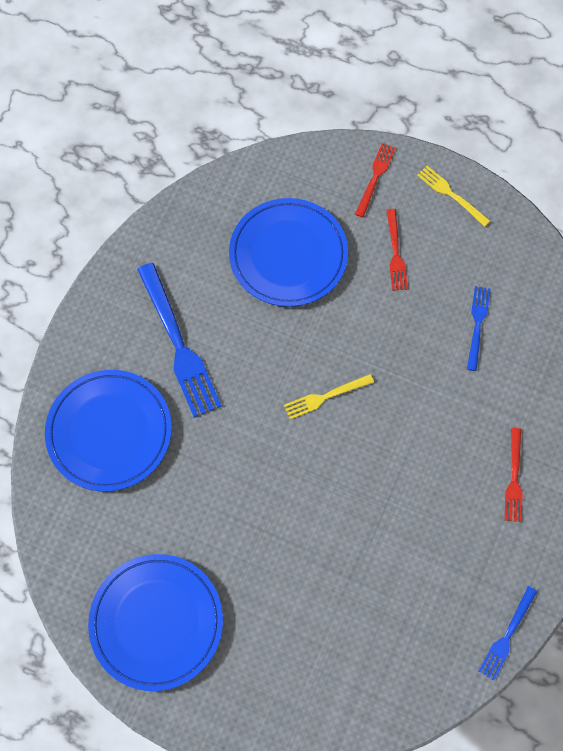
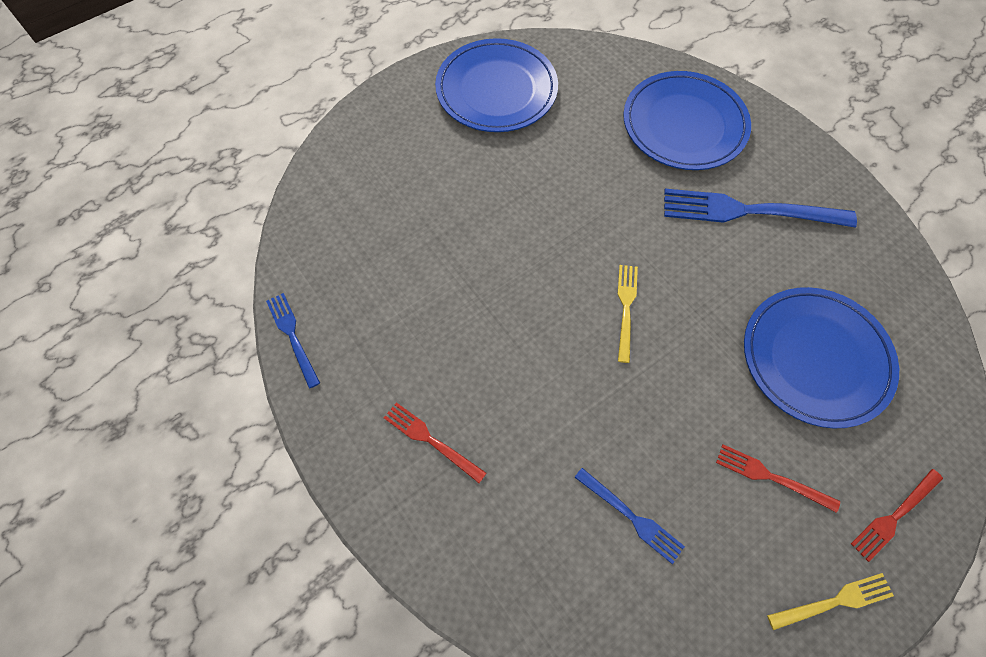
camera: 120 degrees right, 5 degrees down
(375, 177) = (894, 516): red fork -> red fork turned 90 degrees clockwise

